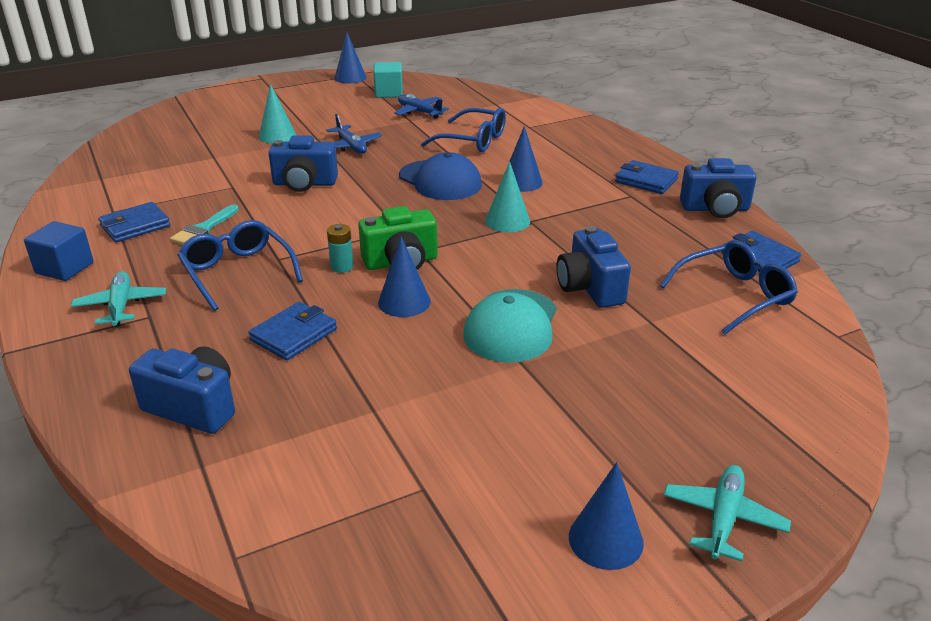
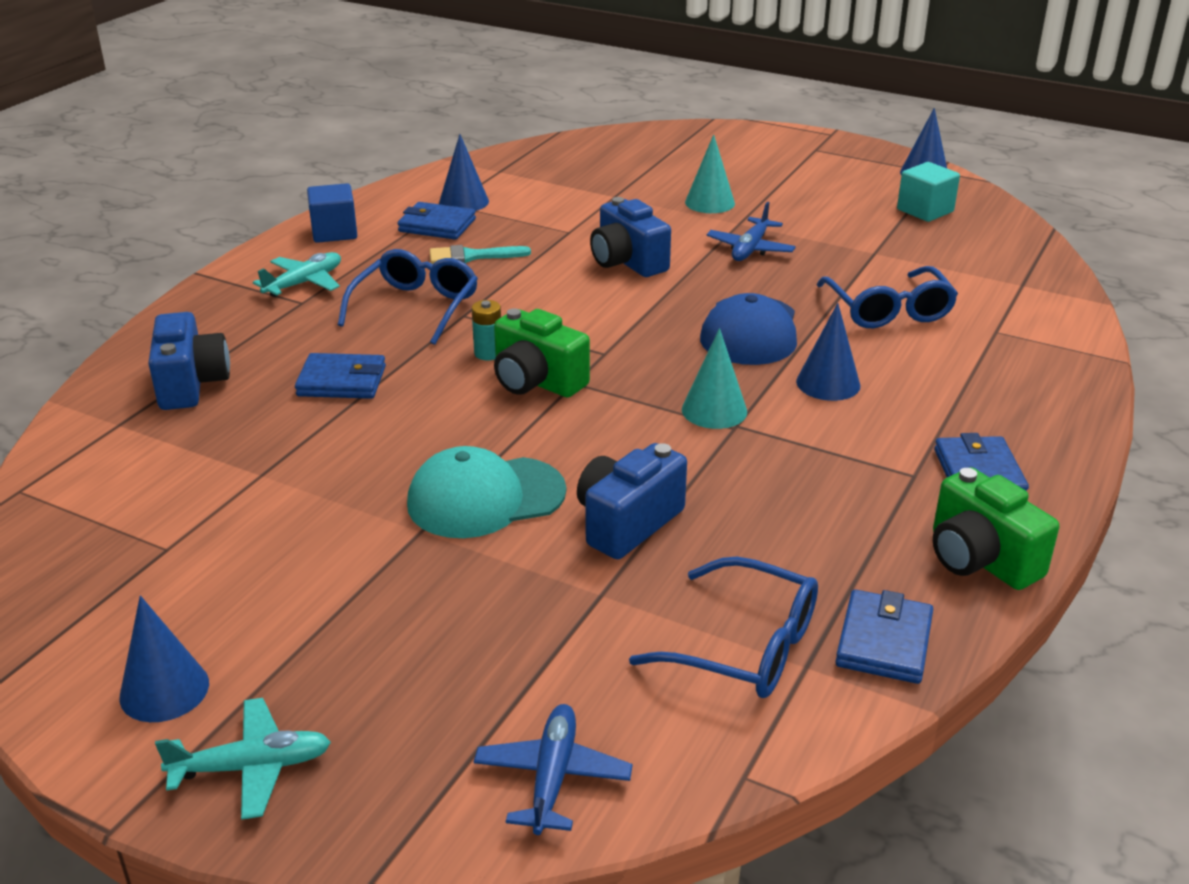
camera: 55 degrees right, 0 degrees up
(404, 302) = (462, 415): blue cone -> blue cone (464, 202)
(419, 112) = (907, 248): blue plane -> blue plane (553, 777)
(715, 209) = (980, 559): blue camera -> green camera

